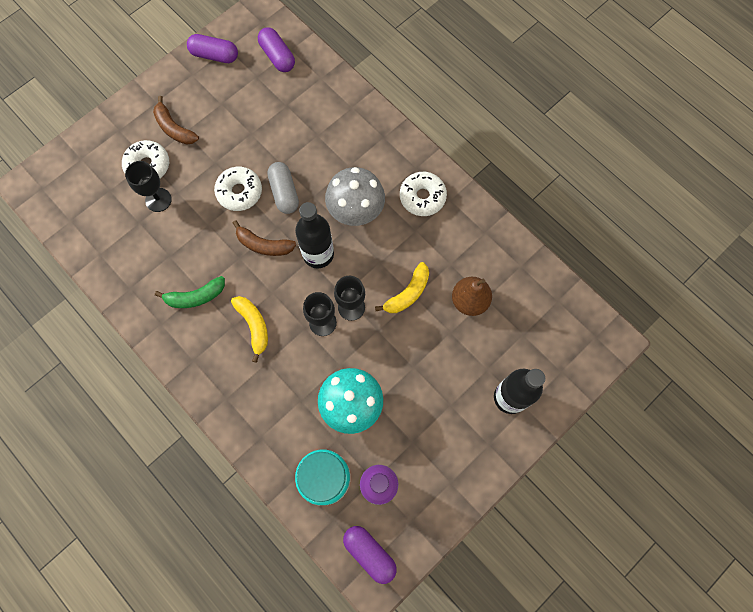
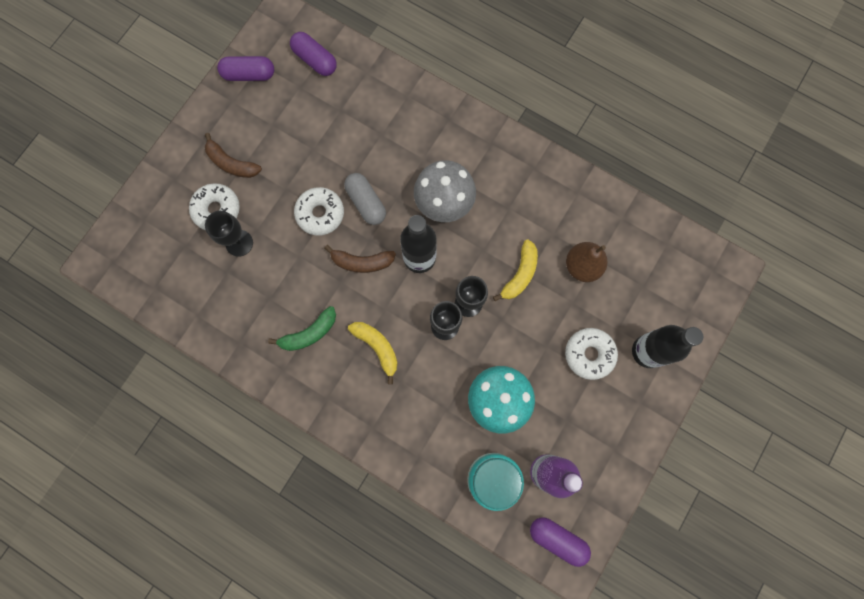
camera: 15 degrees left, 5 degrees up
(422, 197) = (506, 172): white donut -> white donut (589, 354)

